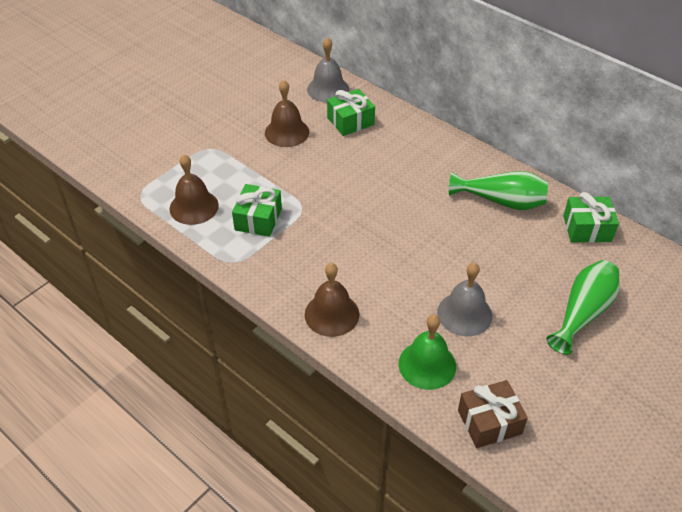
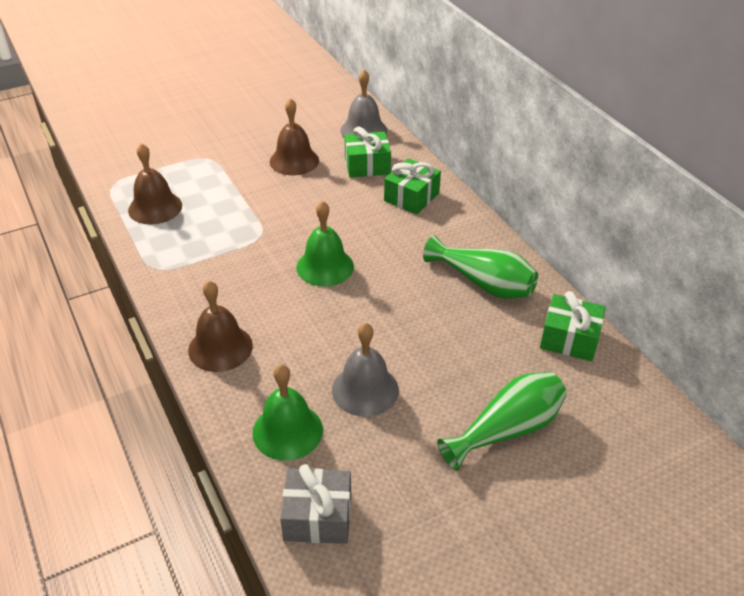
camera: 20 degrees right, 5 degrees down
(258, 219) = (209, 235): green gift -> green gift (411, 197)
(371, 221) = (325, 266): none -> green bell
(489, 422) = (318, 516): brown gift -> grey gift

